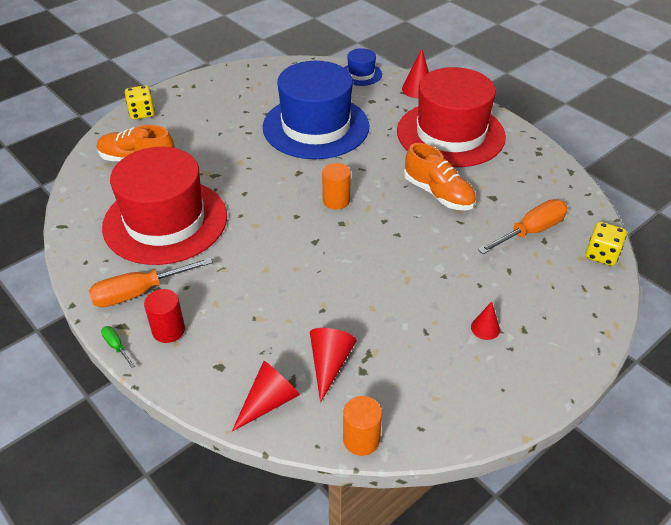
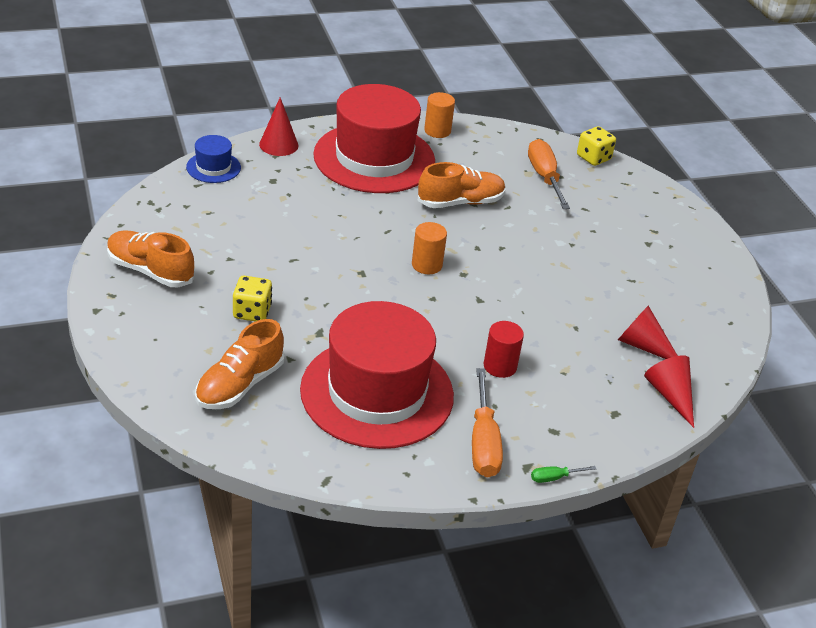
camera: 70 degrees left, 5 degrees down
(142, 113) = (135, 355): yellow dice -> yellow dice (252, 312)
(168, 330) = (551, 434): red cylinder -> red cylinder (500, 366)
(227, 90) = (150, 271): none -> orange shoe
(316, 126) = (288, 233): blue hat -> none
(361, 439) = (730, 357): orange cylinder -> orange cylinder (437, 131)
(485, 328) = (643, 248): red cone -> none

